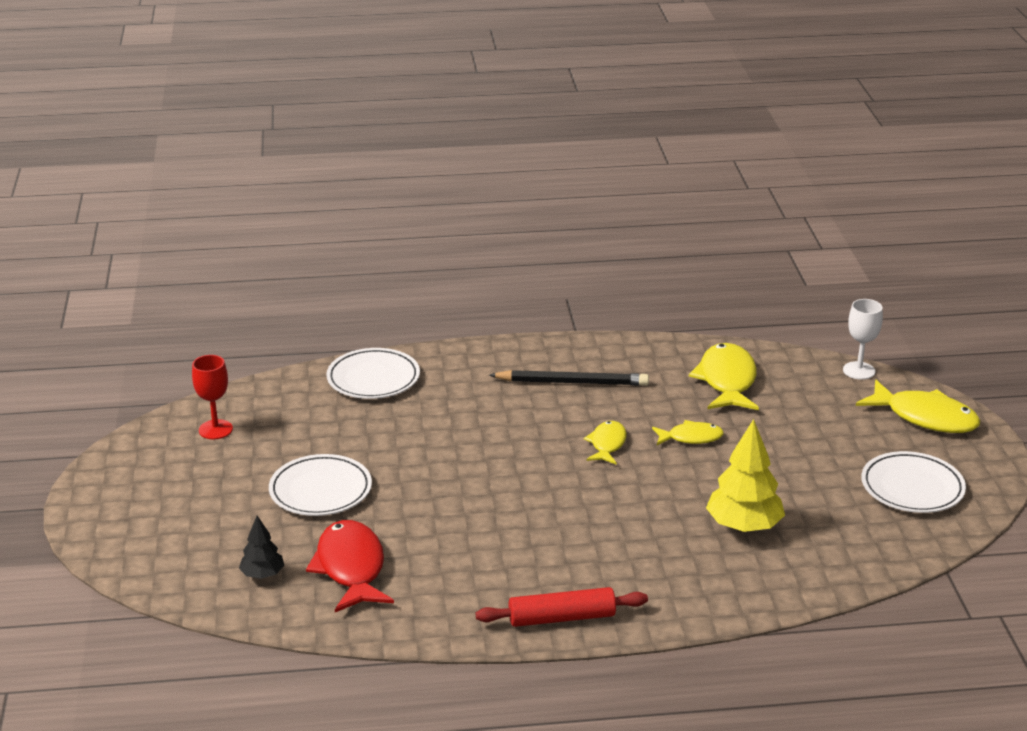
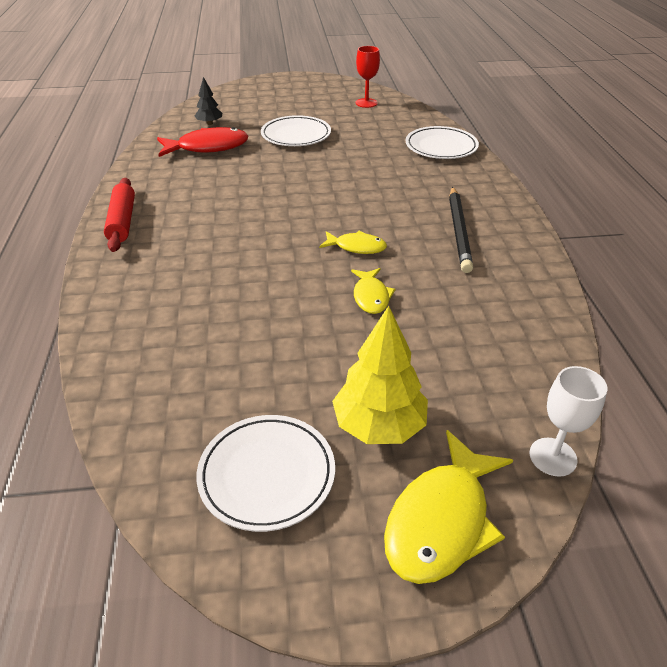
camera: 90 degrees right, 10 degrees up
(727, 381) = (489, 329): yellow fish -> none
(744, 526) = (215, 321): yellow tree -> yellow tree (379, 425)

